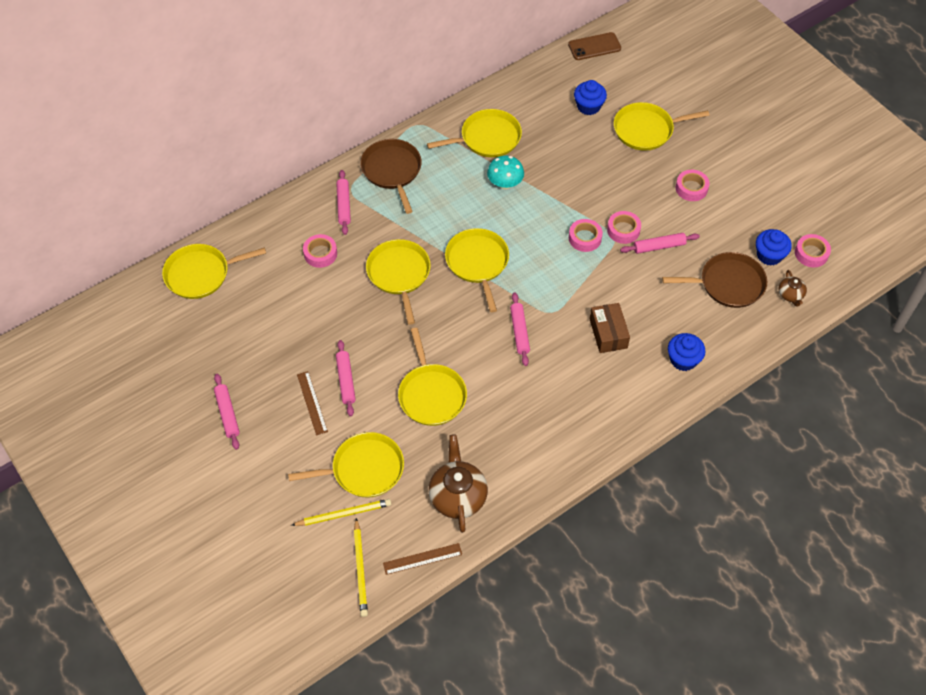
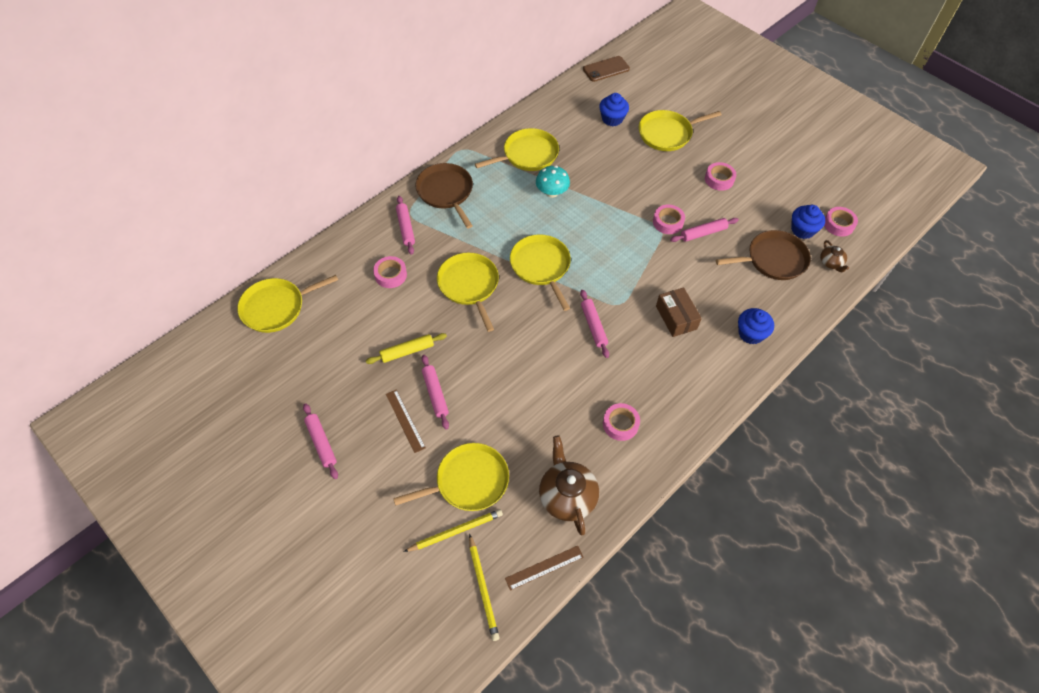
camera: 10 degrees left, 0 degrees up
(325, 335) = (407, 351): none -> yellow rolling pin
(431, 394) = (521, 397): yellow pan -> none
(585, 238) = (635, 233): pink tape -> pink tape (620, 424)

